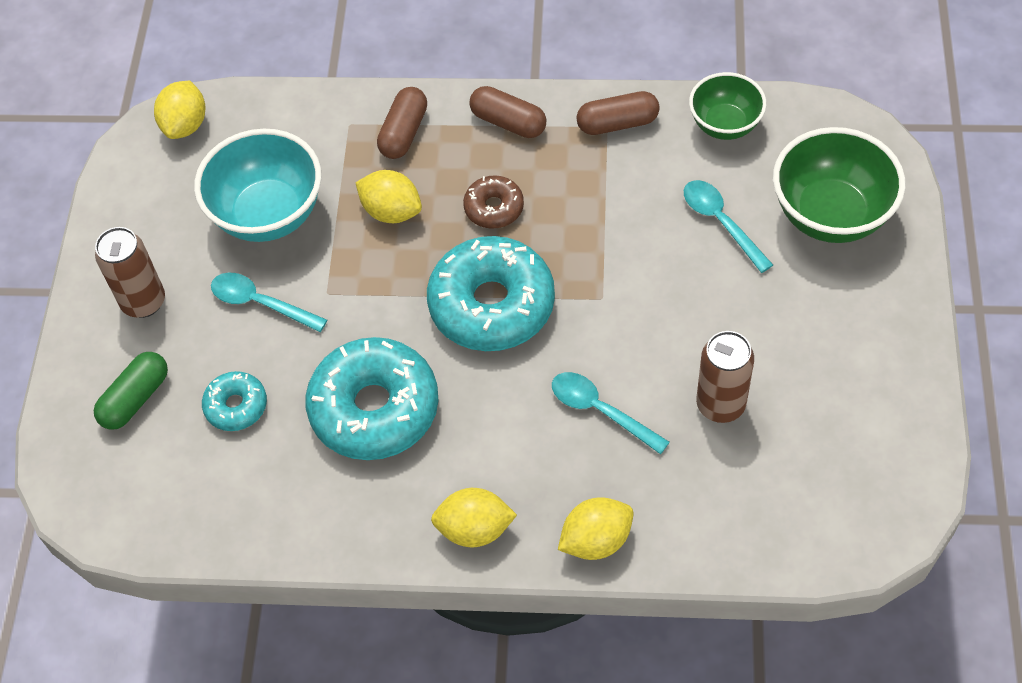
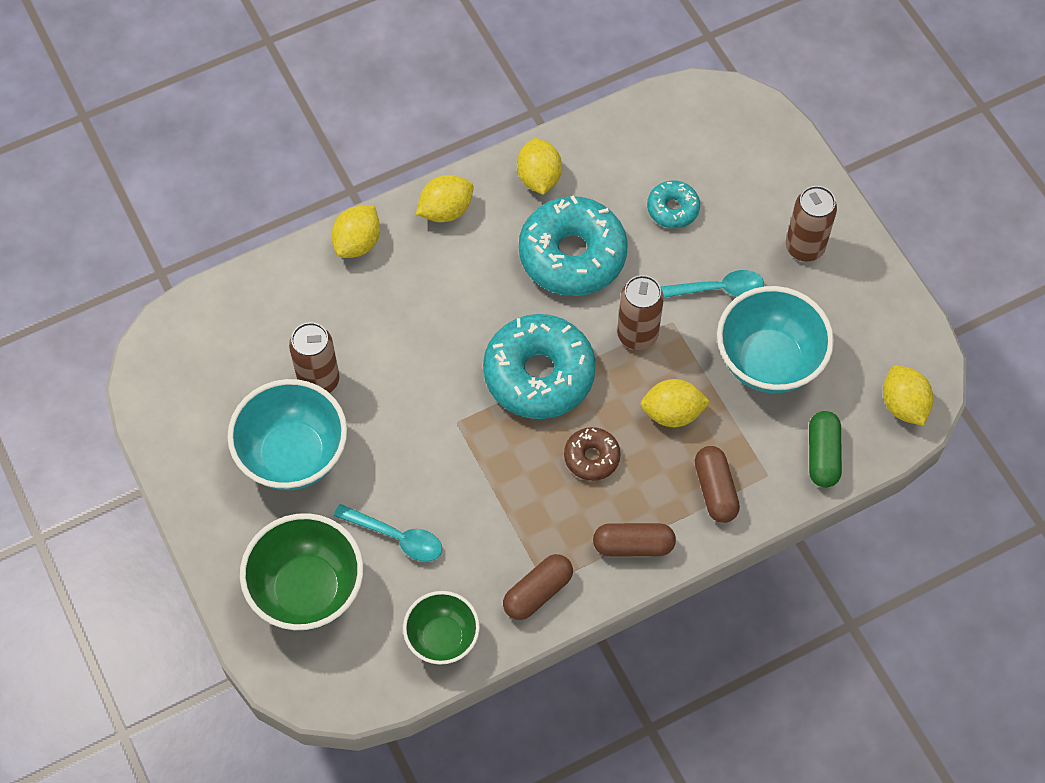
camera: 145 degrees right, 5 degrees up
(135, 398) = (748, 179): green capsule -> green capsule (823, 455)
(348, 515) = (539, 178): none -> yellow lemon
(370, 297) = (637, 335): none -> brown can
(600, 411) = (406, 333): turquoise spoon -> none
(785, 342) = (293, 455): none -> turquoise bowl

